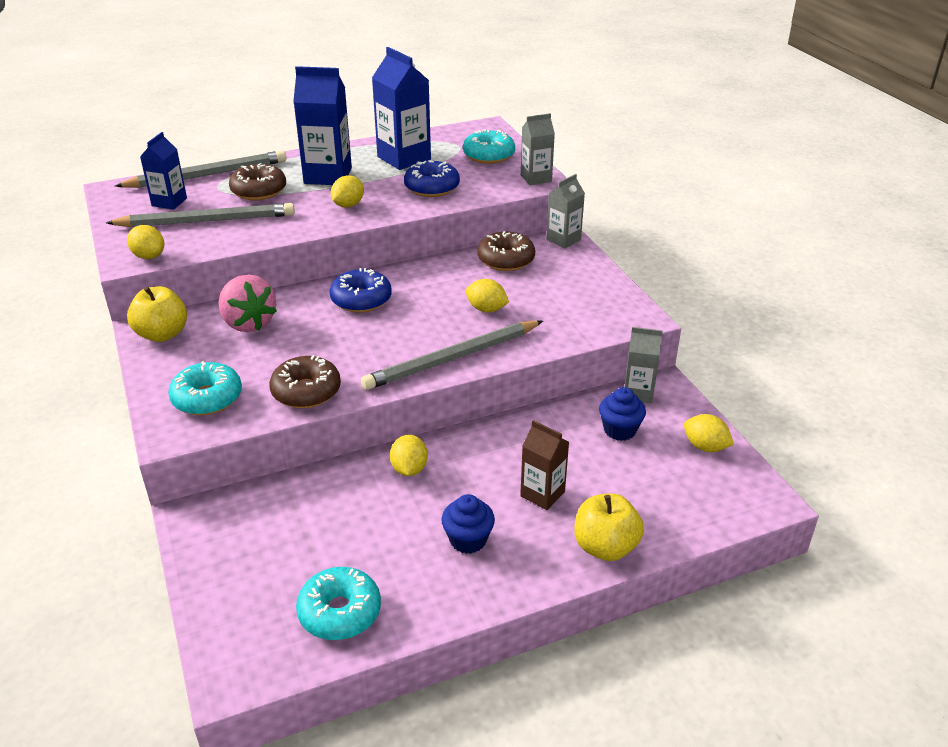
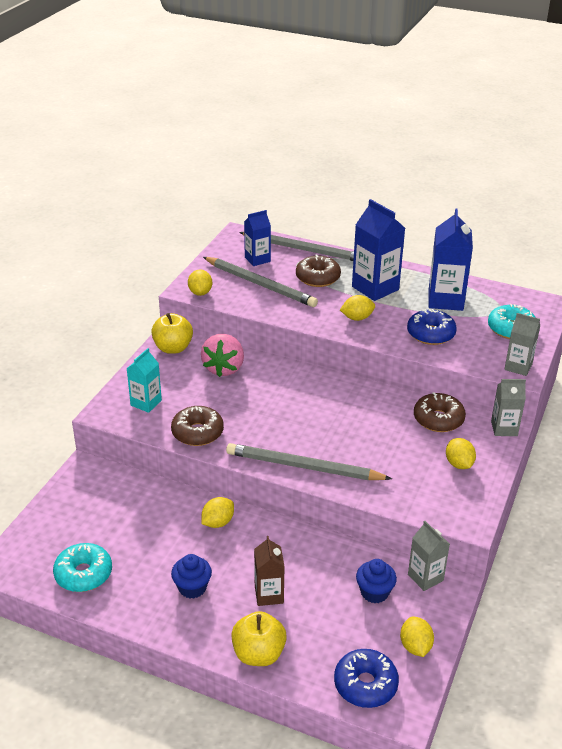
camera: 45 degrees right, 0 degrees up
(207, 398) = (146, 403): turquoise donut -> turquoise carton
(361, 299) = (305, 392): blue donut -> blue donut (365, 684)
(486, 309) = (372, 447): yellow lemon -> yellow lemon (459, 464)

